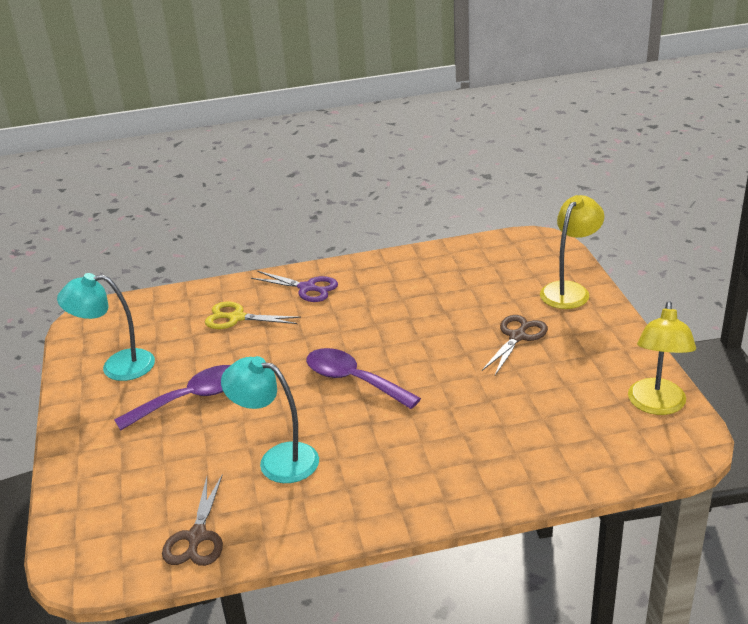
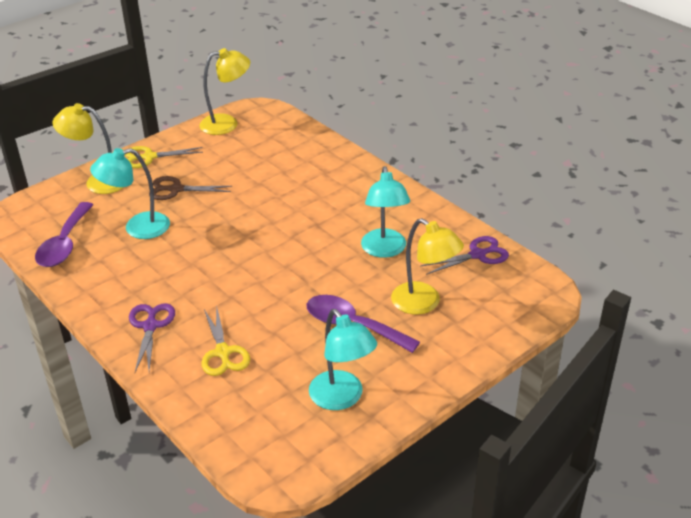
camera: 120 degrees left, 5 degrees up
(168, 458) = (424, 303): none -> yellow lamp
(197, 537) = (477, 255): brown scissors -> purple scissors
(353, 380) = (274, 248): purple spoon -> purple spoon (64, 244)
(462, 302) = (137, 228): none -> turquoise lamp
(602, 330) = (149, 157): none -> yellow scissors

